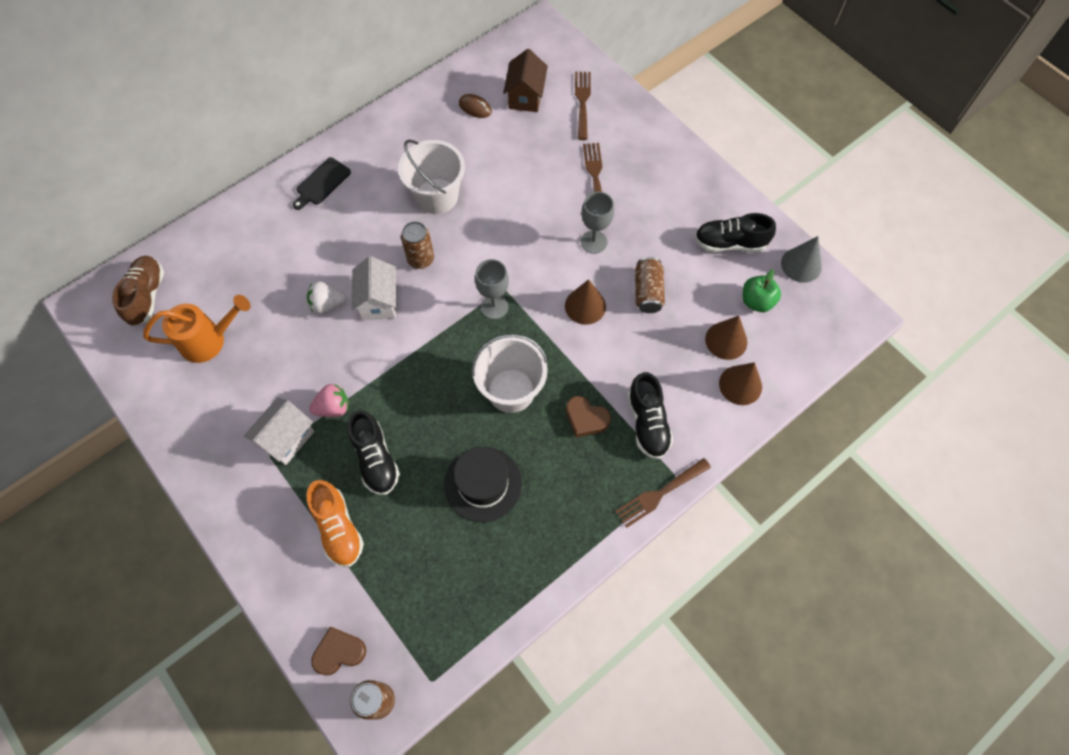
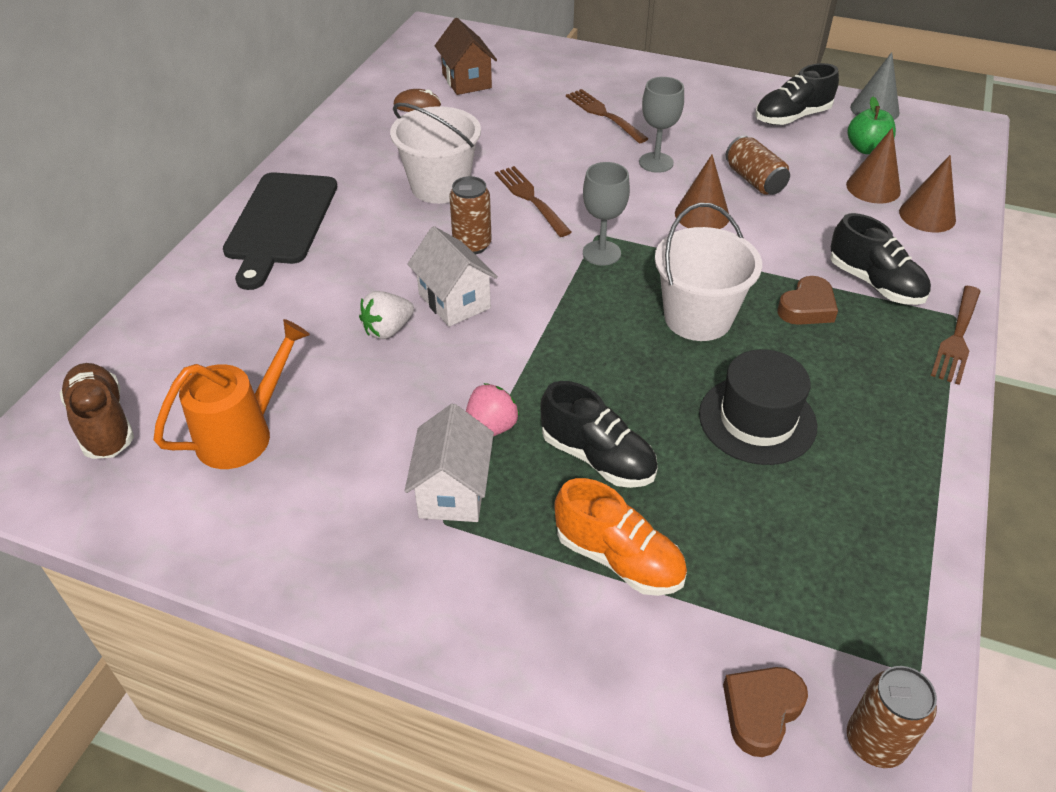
camera: 30 degrees left, 20 degrees down
(322, 183) = (280, 223): black cutting board -> black cutting board, size x1.86
(582, 102) = (532, 67): brown fork -> brown fork (530, 199)
(586, 419) = (807, 307): brown heart -> brown heart turned 45 degrees counterclockwise

